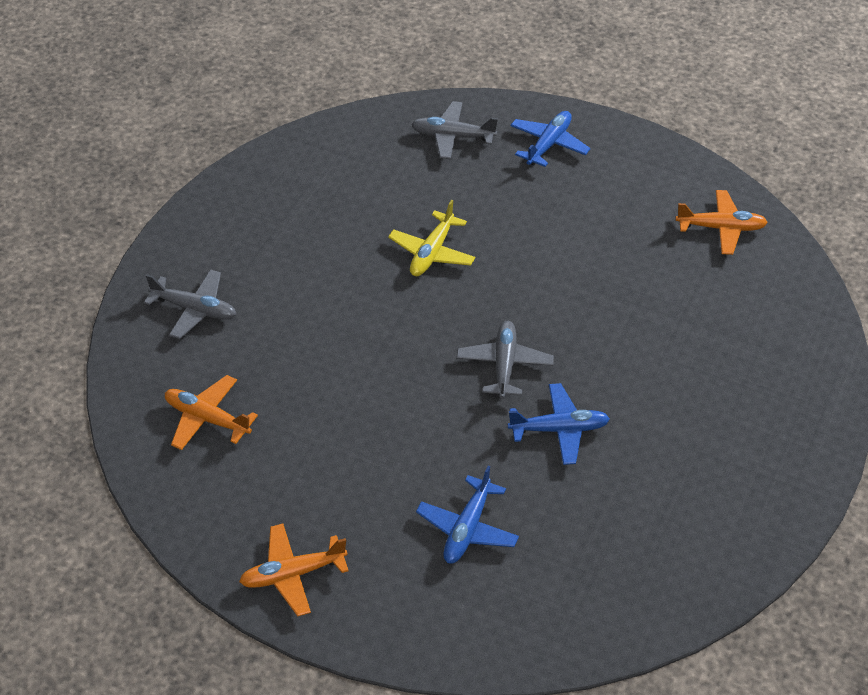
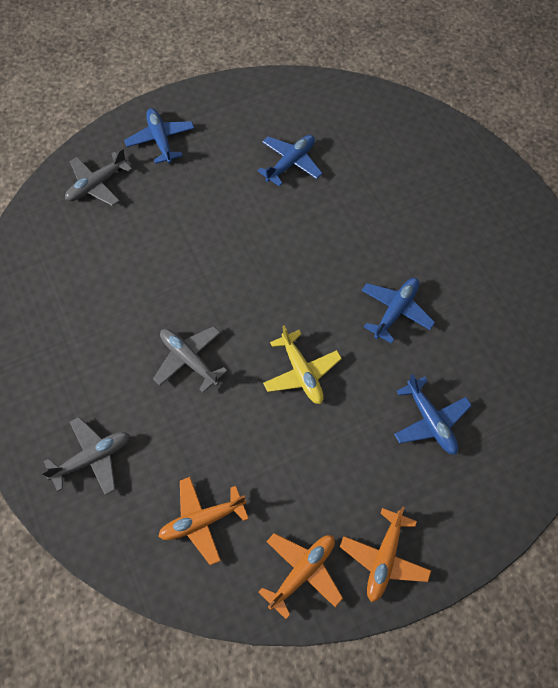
camera: 50 degrees left, 15 degrees up
(432, 252) = (186, 272): yellow plane -> yellow plane (301, 372)
(504, 365) = (318, 302): grey plane -> grey plane (189, 360)
(634, 248) = (290, 163): none -> blue plane
(721, 228) = (317, 110): orange plane -> orange plane (302, 572)

